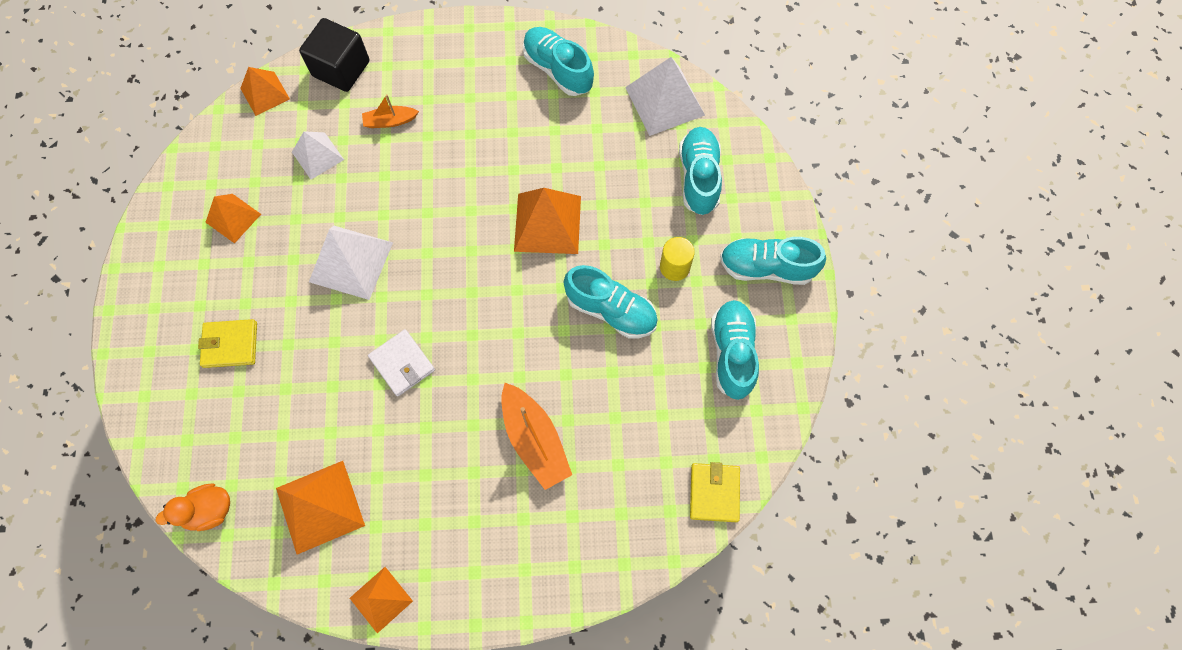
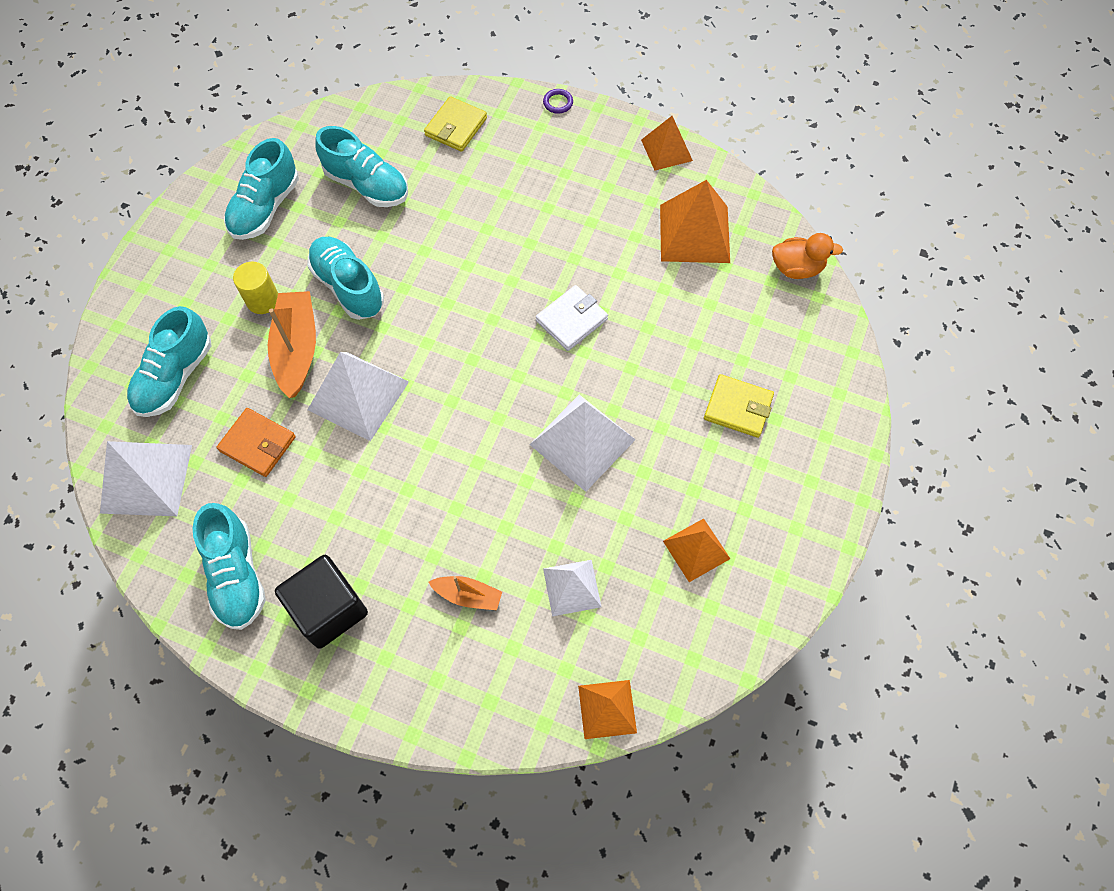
camera: 155 degrees left, 5 degrees down
(341, 68) = (496, 702): black cube -> black cube (329, 609)
(402, 364) = (571, 320): white wallet -> white wallet turned 60 degrees clockwise
(520, 610) = (558, 103): none -> purple ring
(535, 440) = (481, 210): orange boat -> orange boat (297, 349)
(547, 223) = (358, 395): orange pyramid -> white pyramid
(601, 156) = (258, 444): none -> orange wallet
(714, 493) = (356, 117): yellow wallet -> yellow wallet (456, 127)
(766, 267) = (179, 264): turquoise shoe -> turquoise shoe (367, 185)

